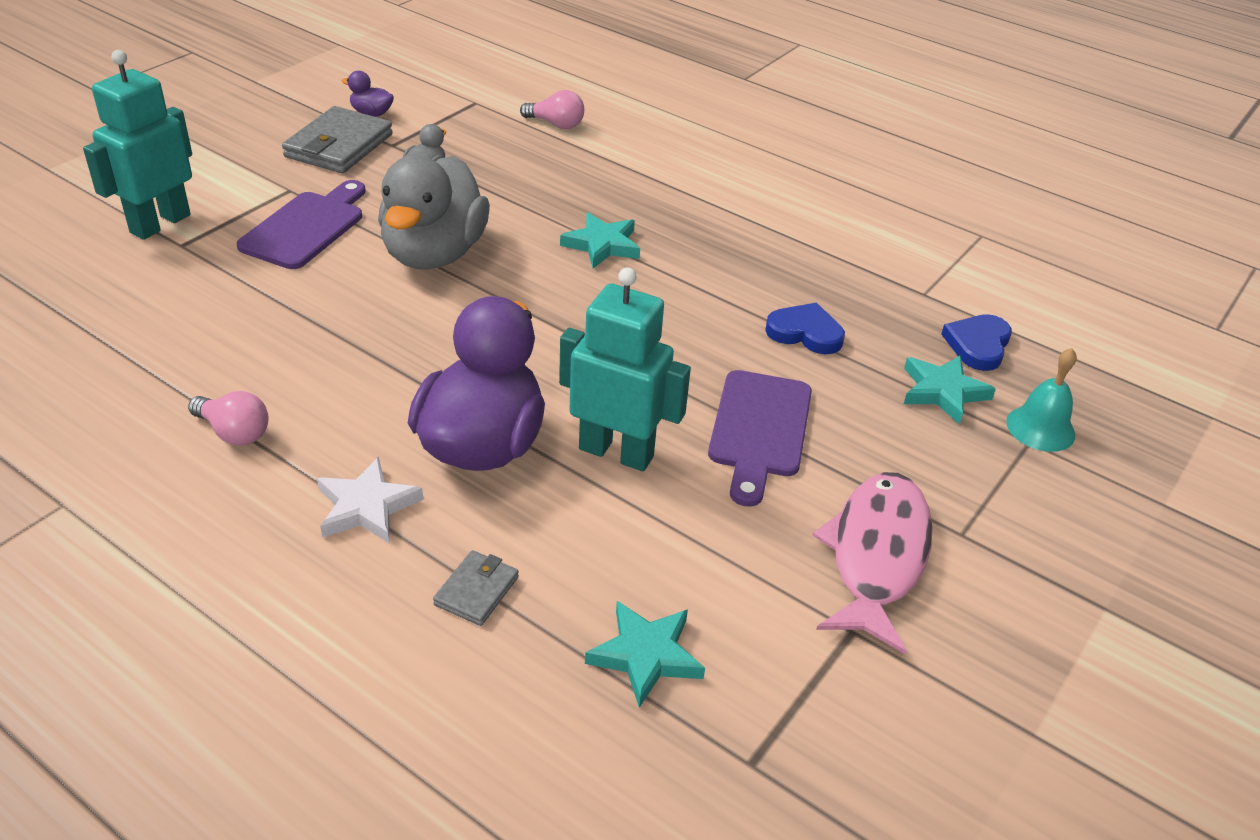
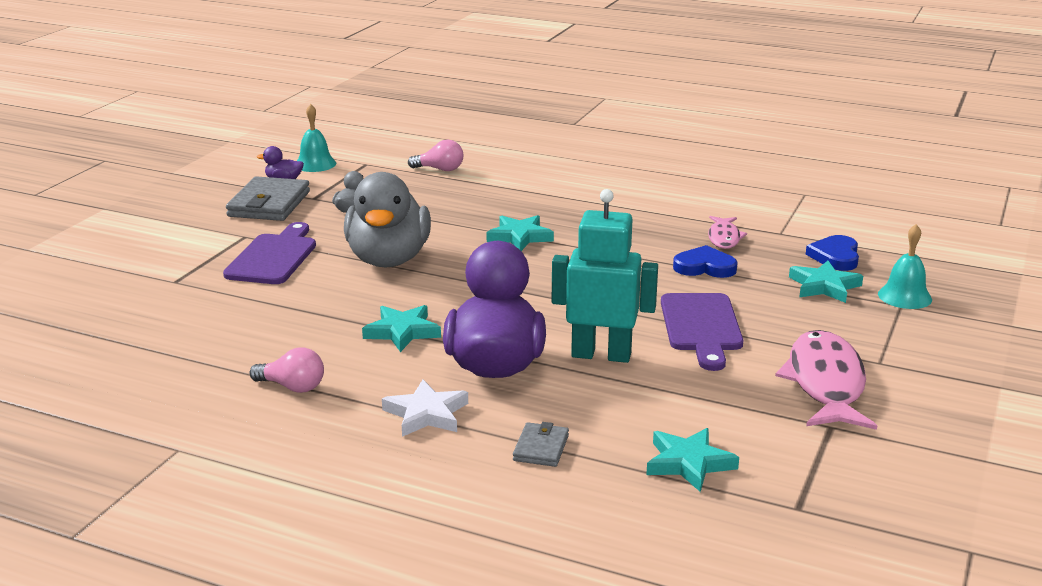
camera: 10 degrees left, 15 degrees down
(160, 223) = (148, 271): turquoise robot -> none
(398, 370) = (402, 332): none -> turquoise star
(418, 94) = (315, 164): none -> turquoise bell
(849, 289) = (724, 238): none -> pink fish

